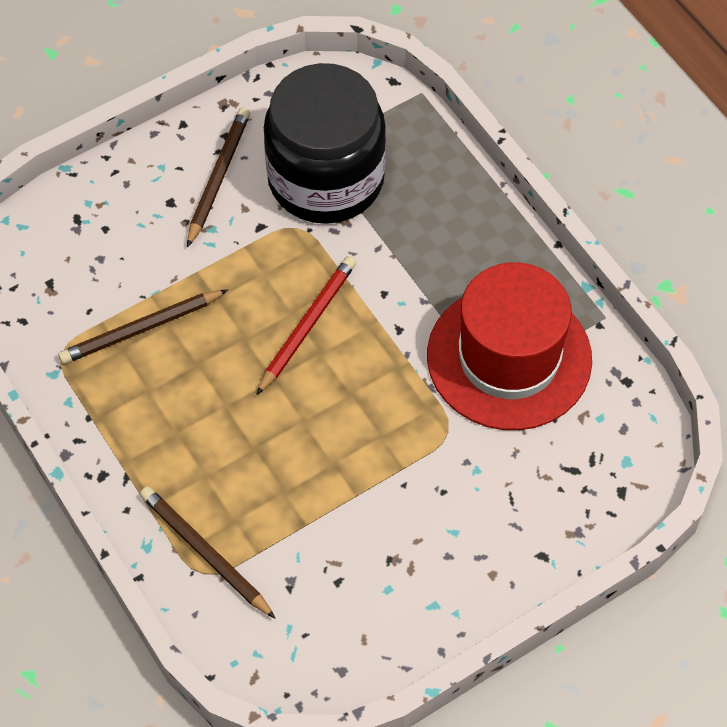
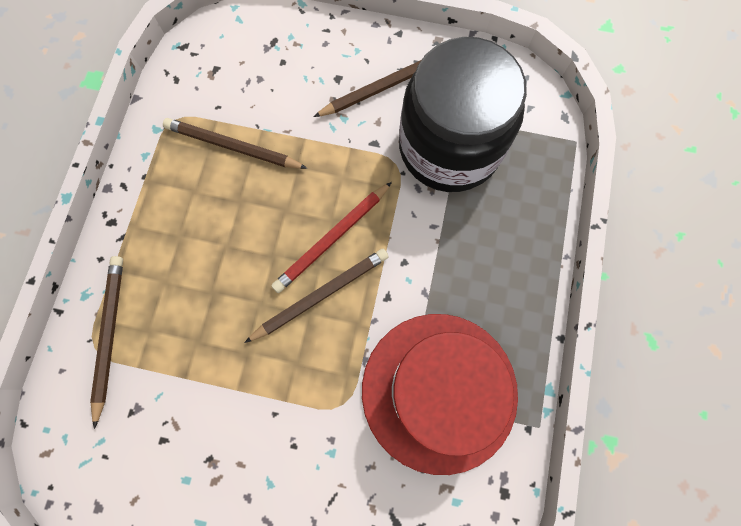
camera: 45 degrees right, 15 degrees up
(307, 325) = (332, 239): red pencil -> red pencil turned 150 degrees clockwise
(345, 373) = (320, 295): none -> brown pencil

